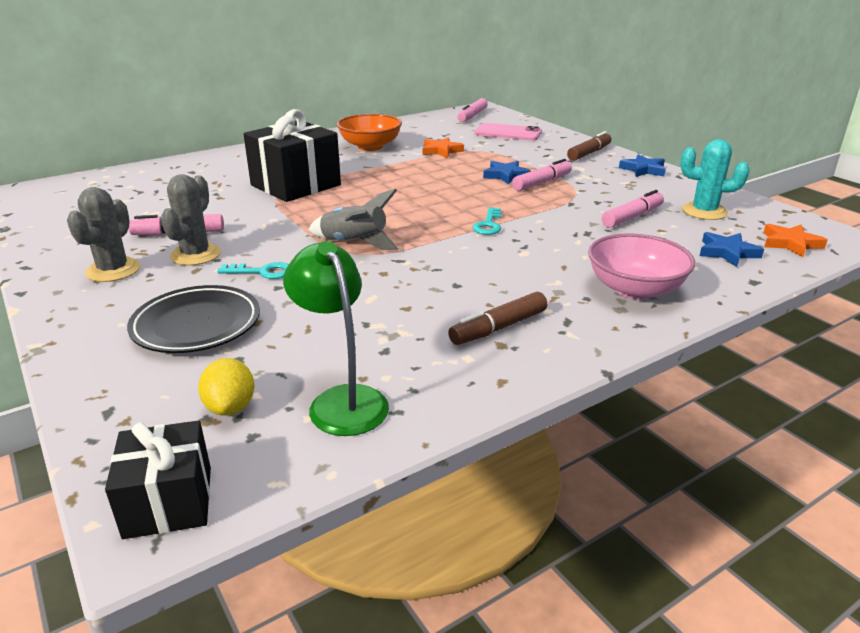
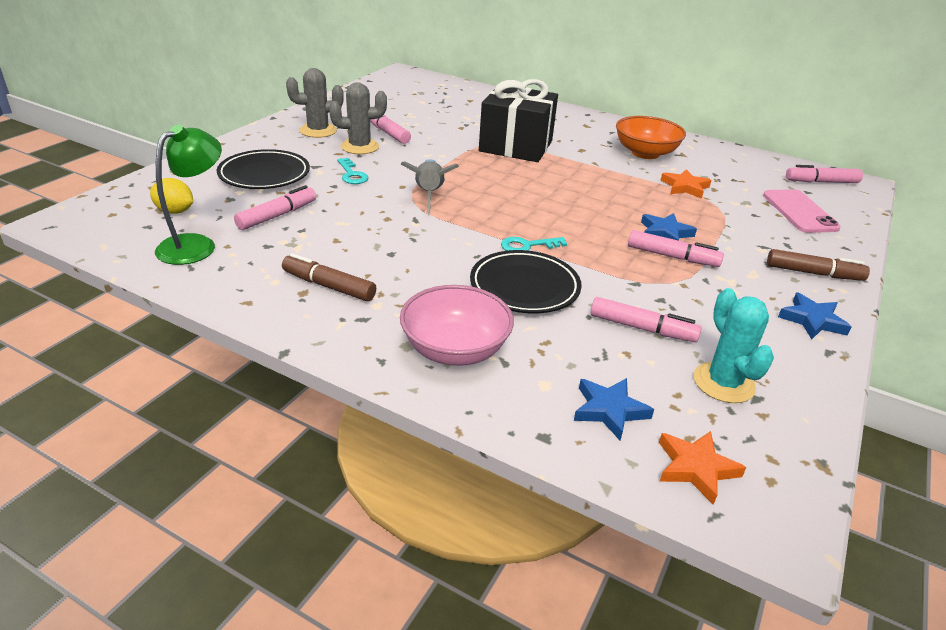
camera: 60 degrees right, 5 degrees up
(169, 502) = (81, 220): black gift -> none
(230, 407) = (175, 211): yellow lemon -> yellow lemon turned 60 degrees clockwise
(318, 333) = (277, 216): none -> pink marker
(554, 241) = (524, 287): none -> black plate

